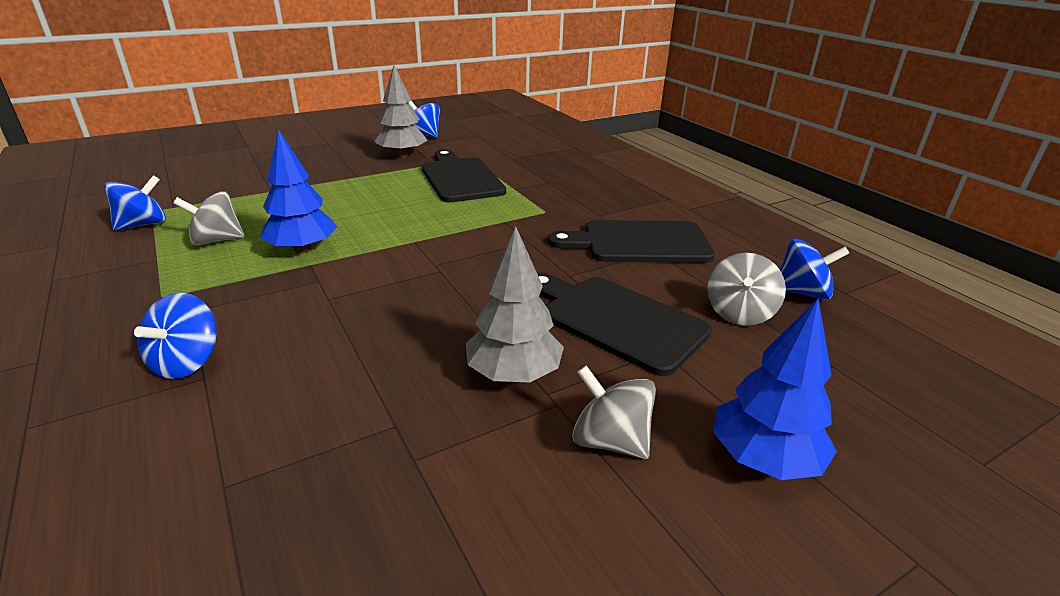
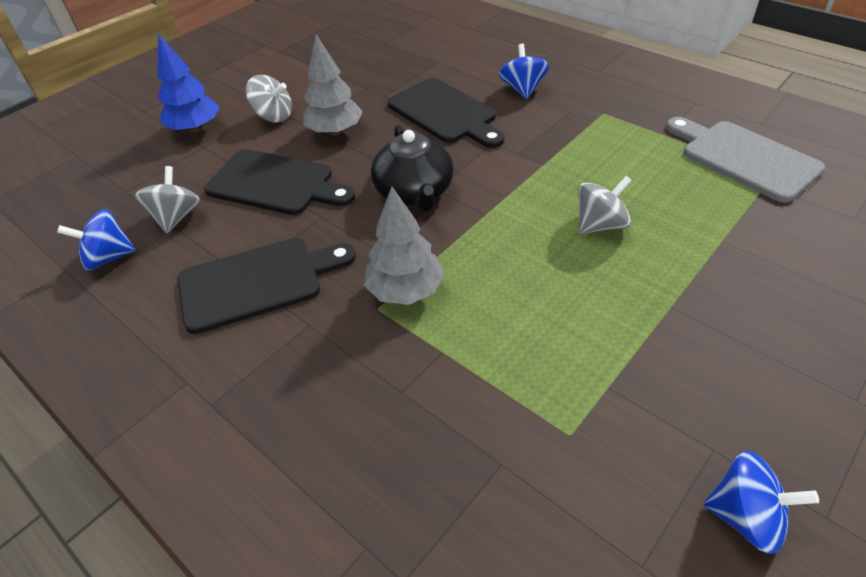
camera: 165 degrees right, 15 degrees up
(143, 224) = (744, 158): blue spinning top -> grey cutting board
(216, 241) = (652, 162): grey spinning top -> grey spinning top (600, 225)
(303, 249) = (569, 175): blue tree -> none
(402, 155) = (686, 399): grey tree -> grey tree (405, 291)
(460, 178) = (533, 354): black cutting board -> black cutting board (445, 113)
(462, 272) = (414, 192): none -> black teapot

